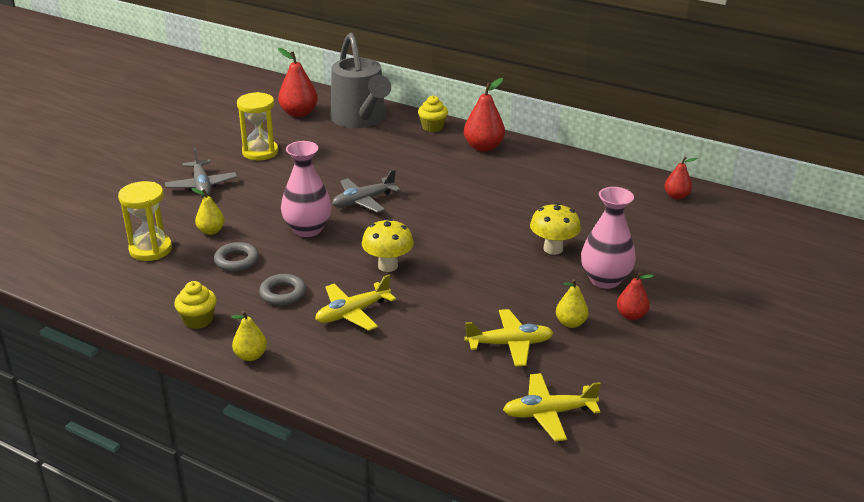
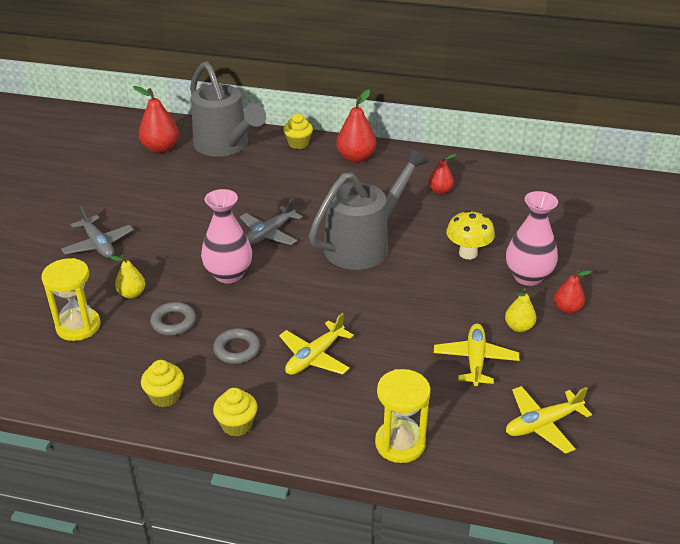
camera: 15 degrees left, 5 degrees up
(250, 356) = (237, 425): yellow pear -> yellow cupcake
(260, 152) = (141, 197): yellow hourglass -> yellow hourglass (400, 443)
(388, 266) = (325, 300): yellow mushroom -> none
(452, 224) = (364, 244): none -> grey watering can
(509, 344) = (475, 360): yellow plane -> yellow plane turned 60 degrees counterclockwise
(676, 196) = (549, 180): red pear -> red pear (440, 191)

